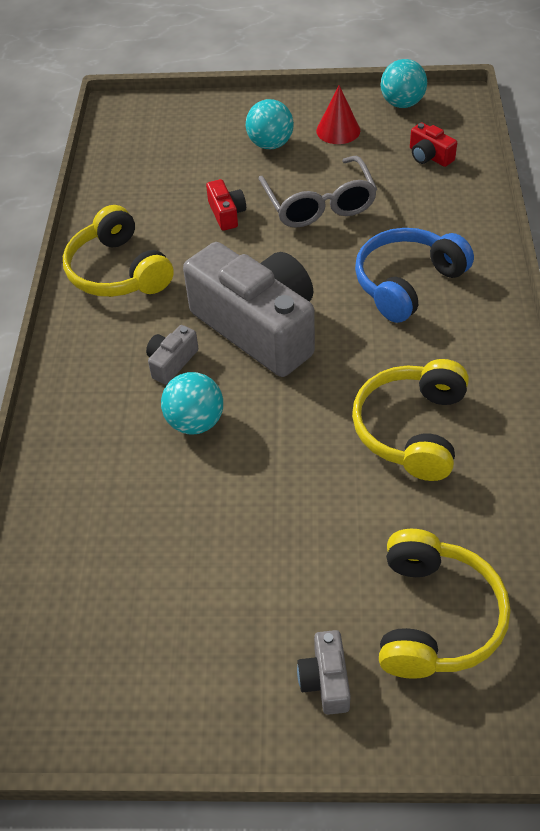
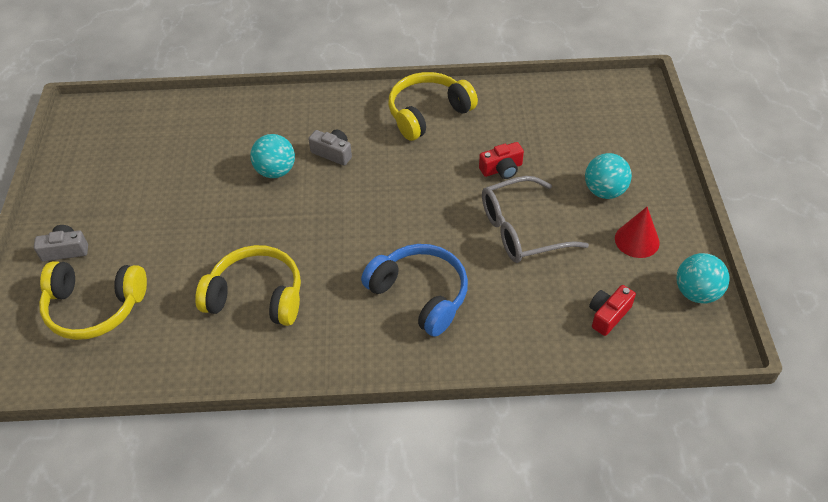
camera: 85 degrees right, 0 degrees up
(259, 327) = (367, 199): grey camera -> none

